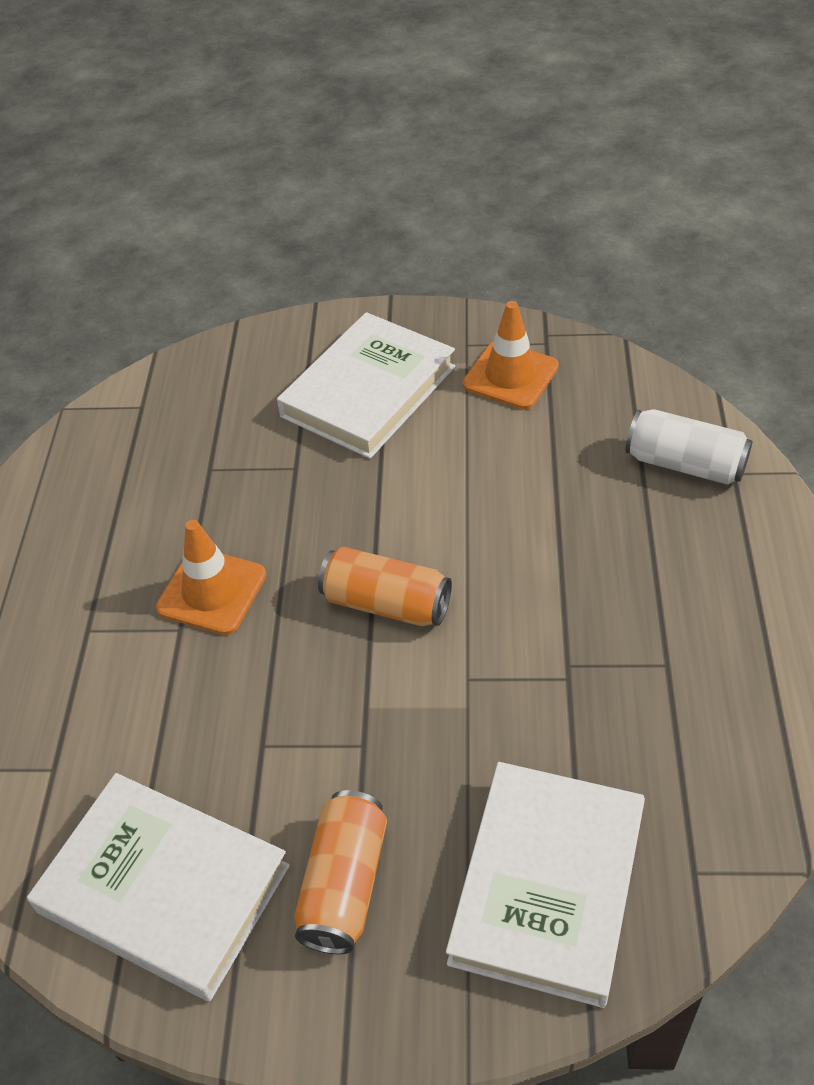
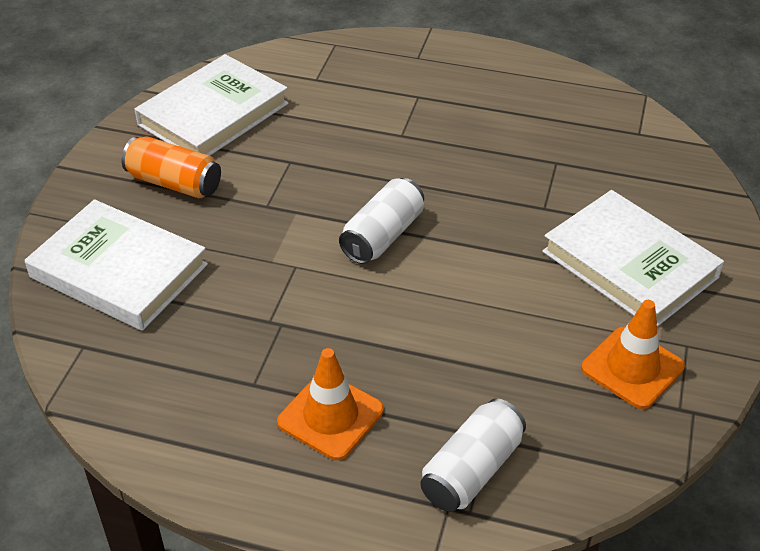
camera: 100 degrees right, 5 degrees down
(212, 591) = (429, 152): orange traffic cone -> orange traffic cone (330, 416)
(386, 603) = (382, 236): orange can -> white can

